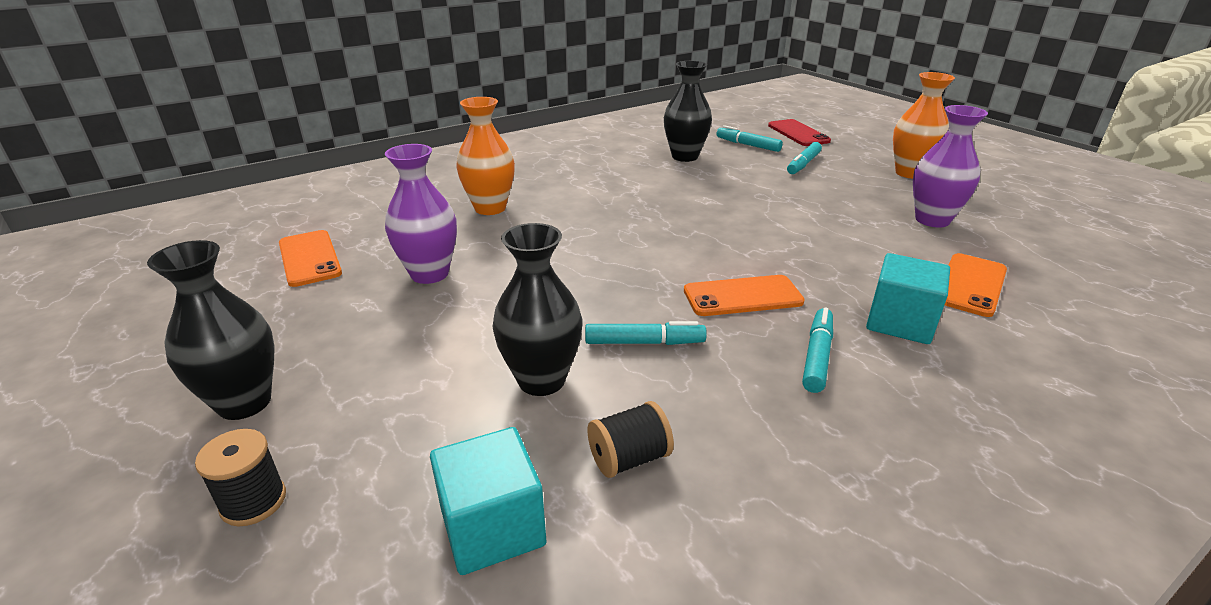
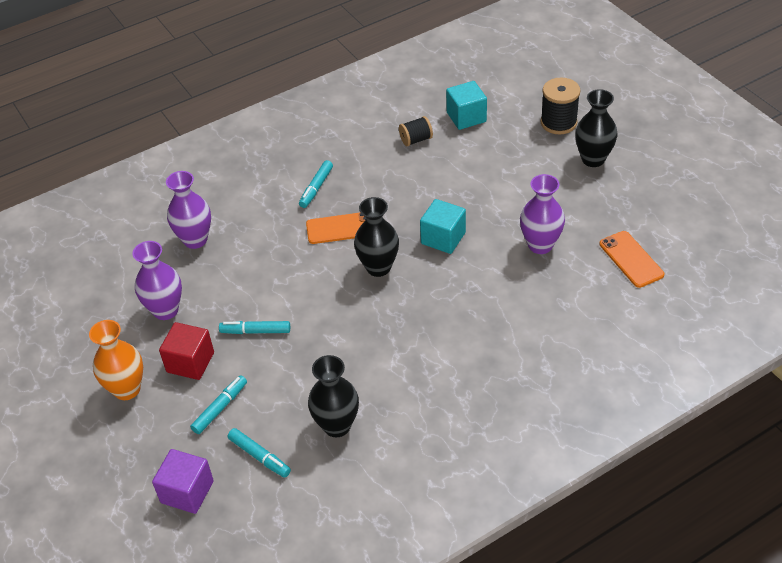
camera: 175 degrees left, 15 degrees up
(253, 501) = (558, 123): black spool -> black spool, size x1.59
(490, 208) = (520, 324): orange vase -> none
(541, 380) = (456, 172): black vase -> black vase (378, 267)
(644, 342) = (404, 195): turquoise marker -> turquoise marker (255, 331)
(798, 133) = (187, 492): red phone -> purple cube
(860, 187) = (190, 362): none -> red cube
(900, 322) = (259, 210): turquoise cube -> turquoise cube (443, 238)
(971, 285) = (195, 240): orange phone -> purple vase

